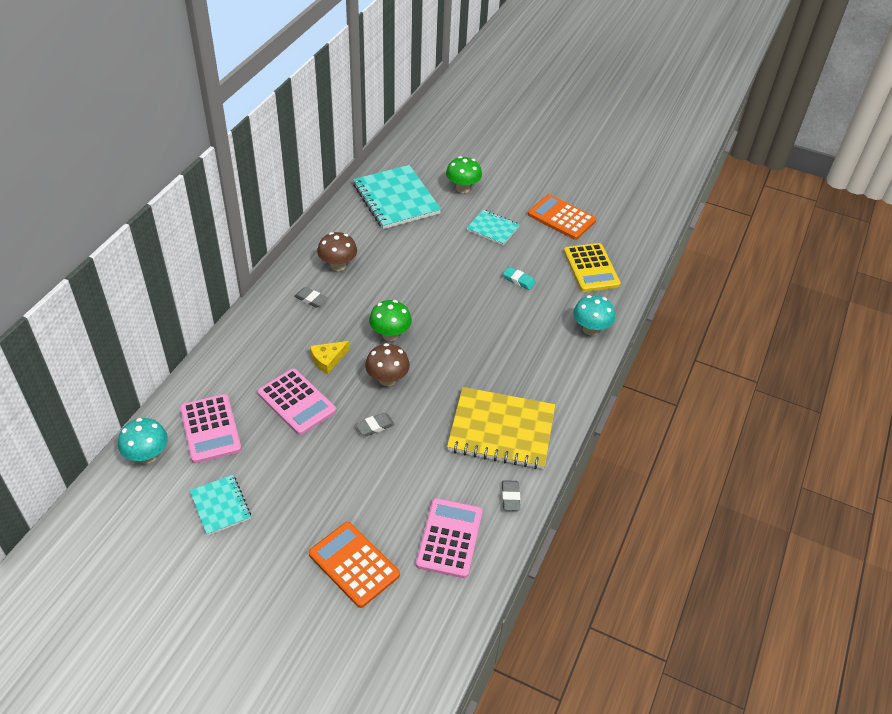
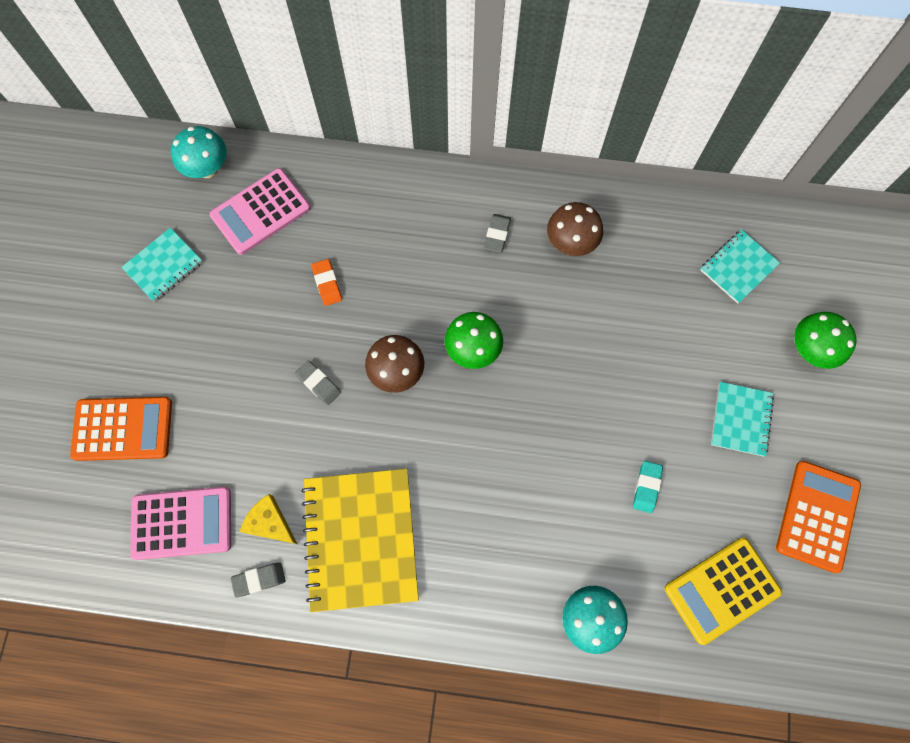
camera: 75 degrees right, 25 degrees up
(296, 402) = (327, 284): pink calculator -> orange eraser
(328, 360) = (404, 292): yellow cheese -> yellow cheese (270, 523)
(354, 564) = (123, 428): orange calculator -> orange calculator turned 60 degrees clockwise
(396, 199) = (738, 267): turquoise notebook -> turquoise notebook, size x0.53

